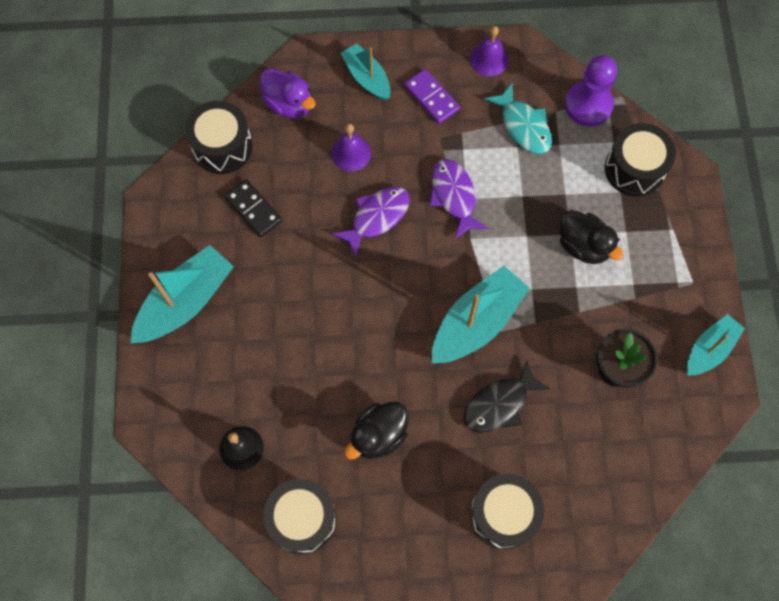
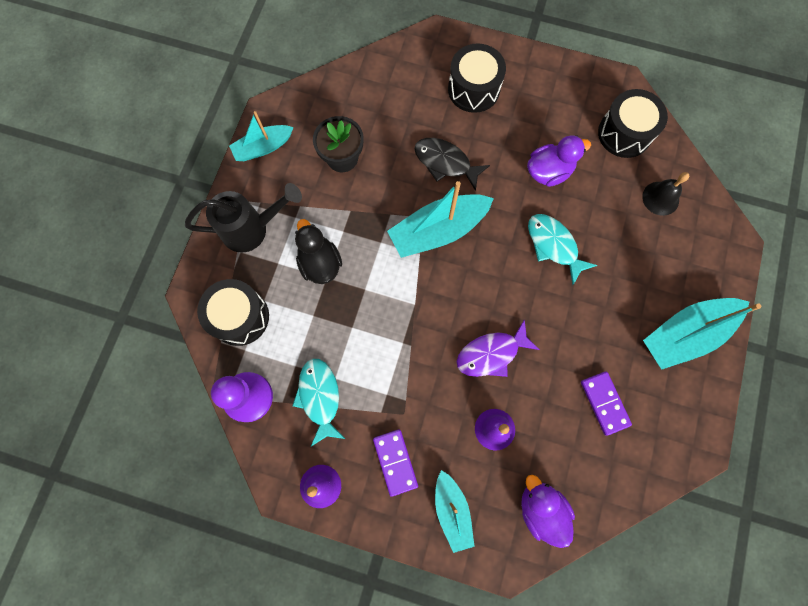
camera: 160 degrees left, 5 degrees up
(222, 147) = (620, 483): black drum -> none
(253, 209) = (604, 403): black domino -> purple domino
(347, 349) = (554, 245): none -> turquoise fish
(378, 435) = (548, 171): black duck -> purple duck
(454, 196) = (413, 349): purple fish -> none
(499, 404) = (445, 163): black fish -> black fish turned 135 degrees counterclockwise
(670, 256) = (252, 229): none -> black watering can

